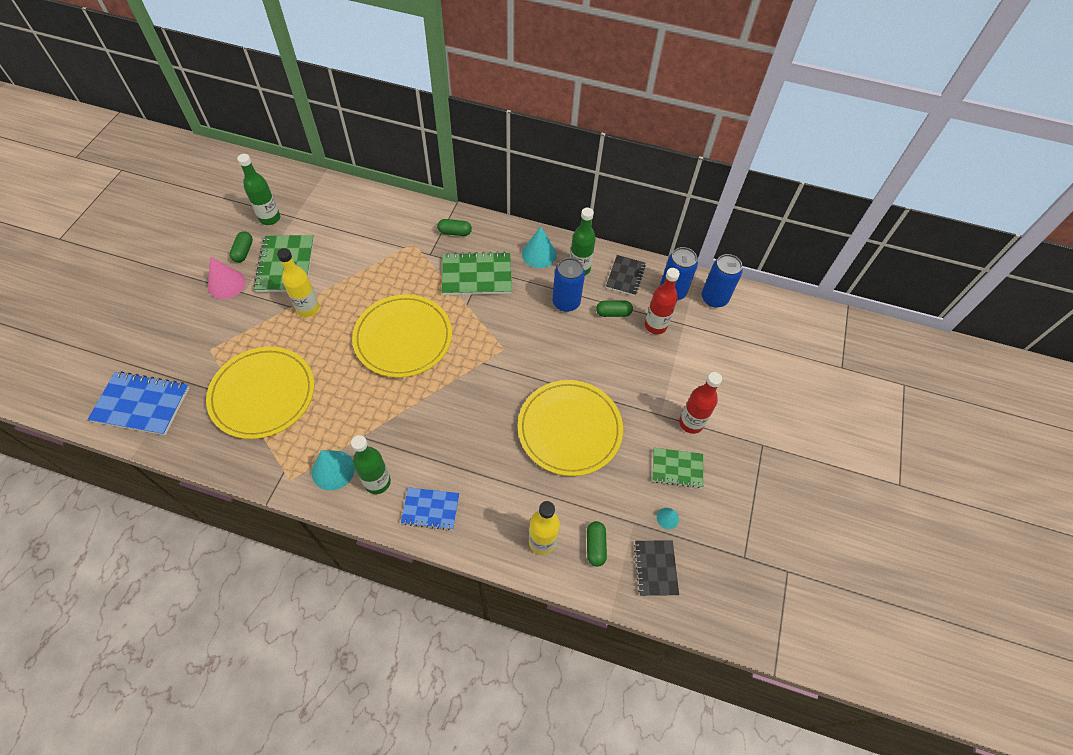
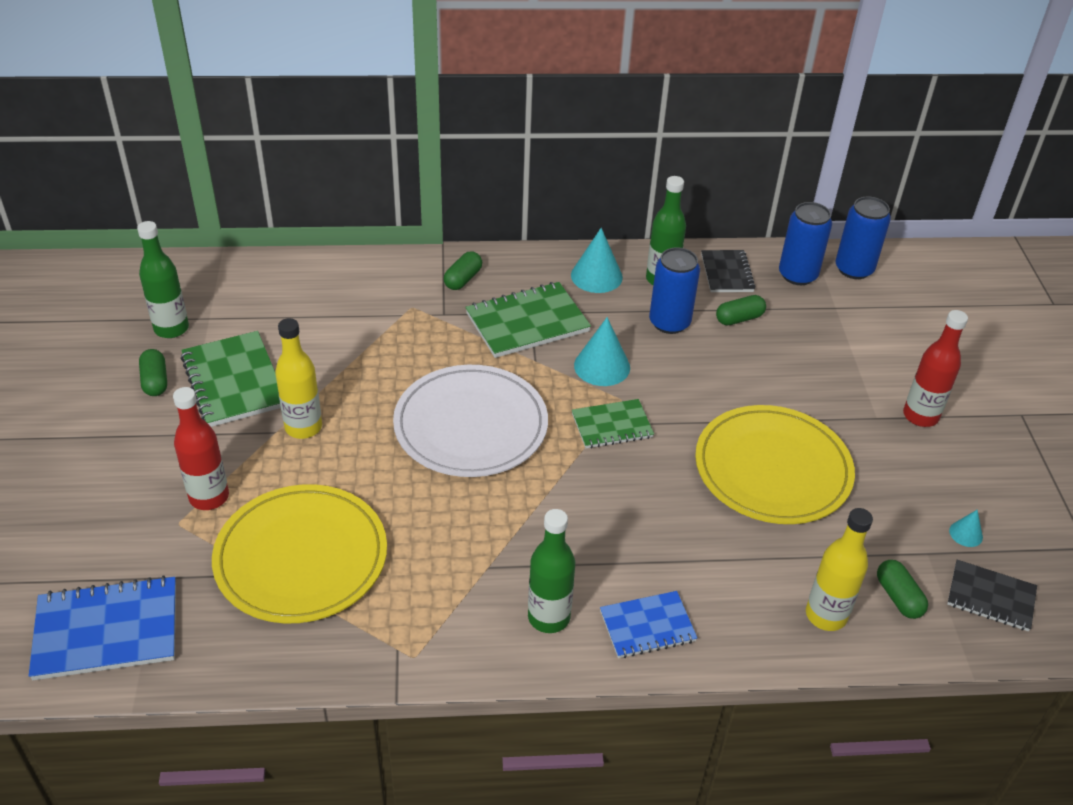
camera: 20 degrees left, 15 degrees down
(226, 284) = (153, 430): pink cone -> none
(333, 470) = (472, 623): turquoise cone -> turquoise cone (602, 366)
(403, 338) = (471, 425): yellow plate -> white plate
(455, 232) = (463, 279): green capsule -> green capsule turned 45 degrees counterclockwise
(655, 326) = (802, 319): red bottle -> red bottle (209, 497)
(655, 568) = (990, 597): black notebook -> black notebook turned 45 degrees counterclockwise
(677, 468) = (938, 473): green notebook -> green notebook (612, 426)

